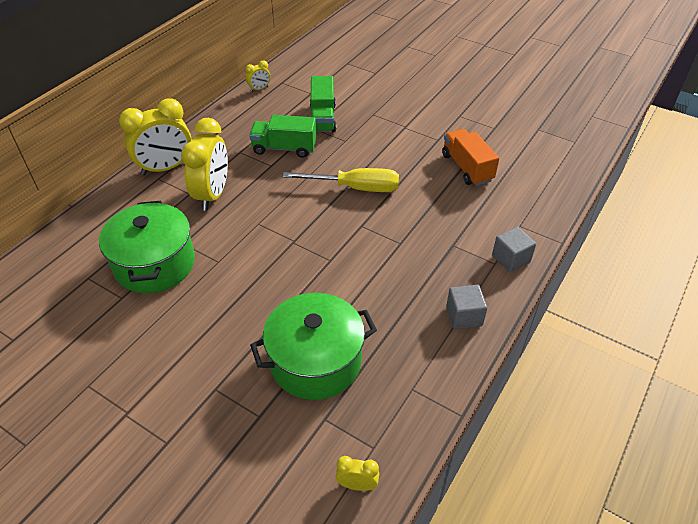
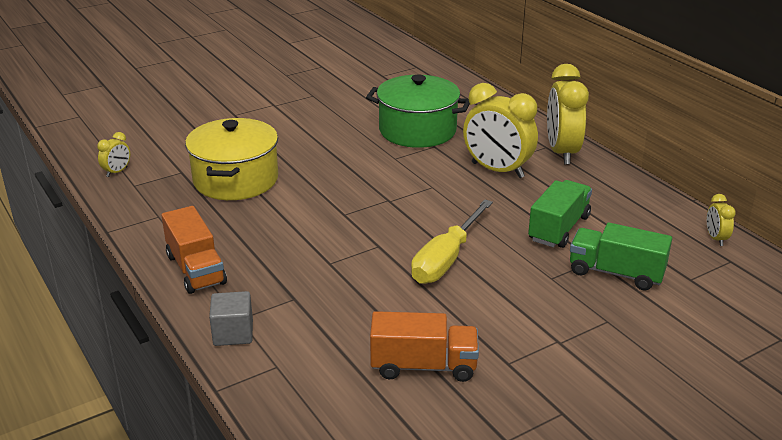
camera: 115 degrees right, 15 degrees down
(315, 361) = (236, 180): green pot -> yellow pot
(464, 316) = (196, 269): grey cube -> orange truck

